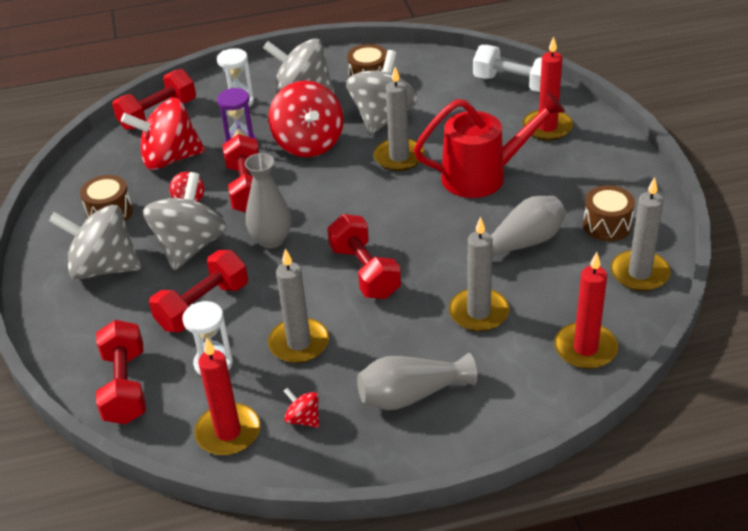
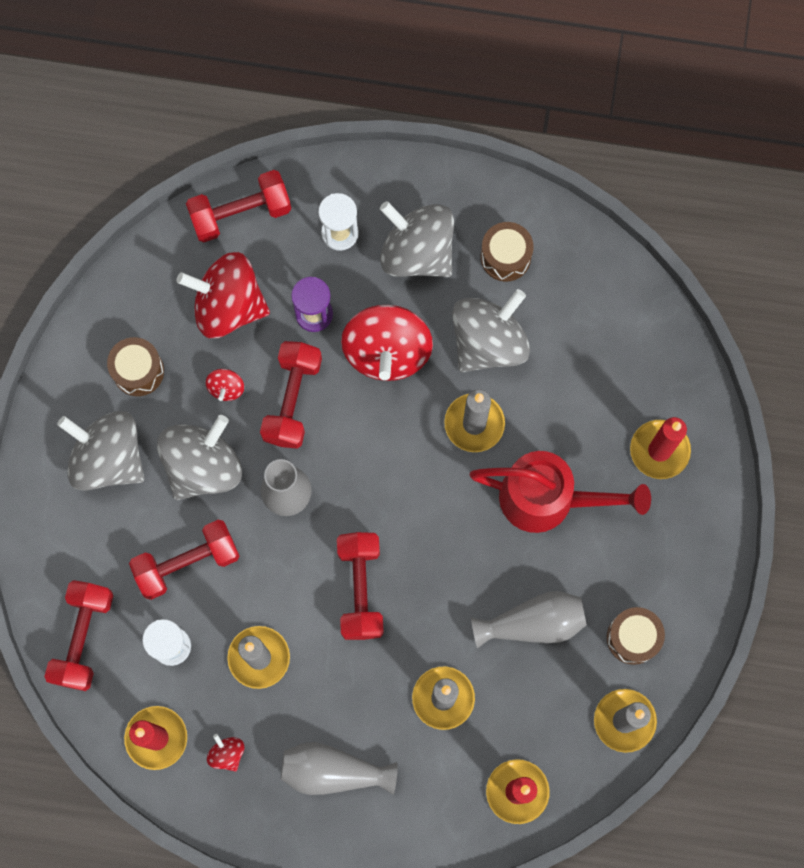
camera: 20 degrees right, 35 degrees up
(513, 84) = (665, 351): white dumbbell -> none

